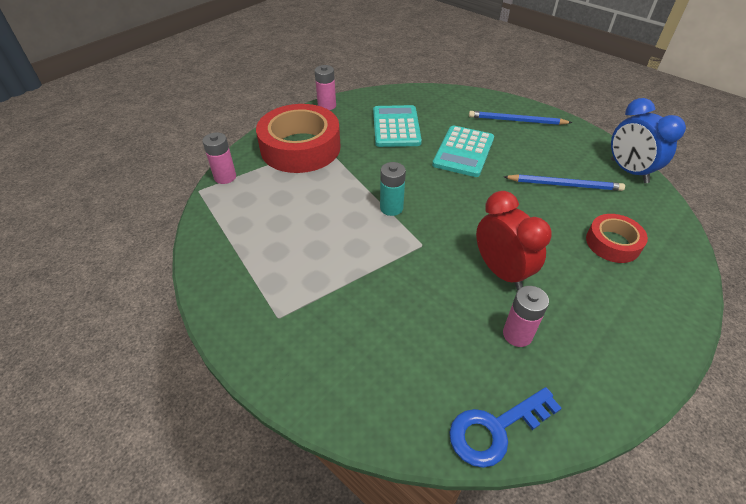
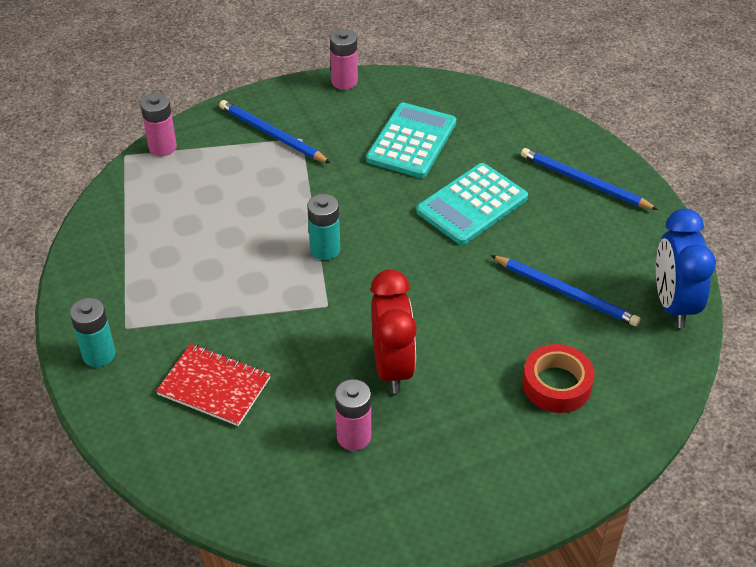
camera: 25 degrees right, 0 degrees up
(268, 349) = (99, 354): none -> turquoise battery
(300, 148) = (272, 134): red tape -> blue pencil
(383, 338) = (214, 386): none -> red notebook
(495, 429) = (259, 508): blue key -> none

